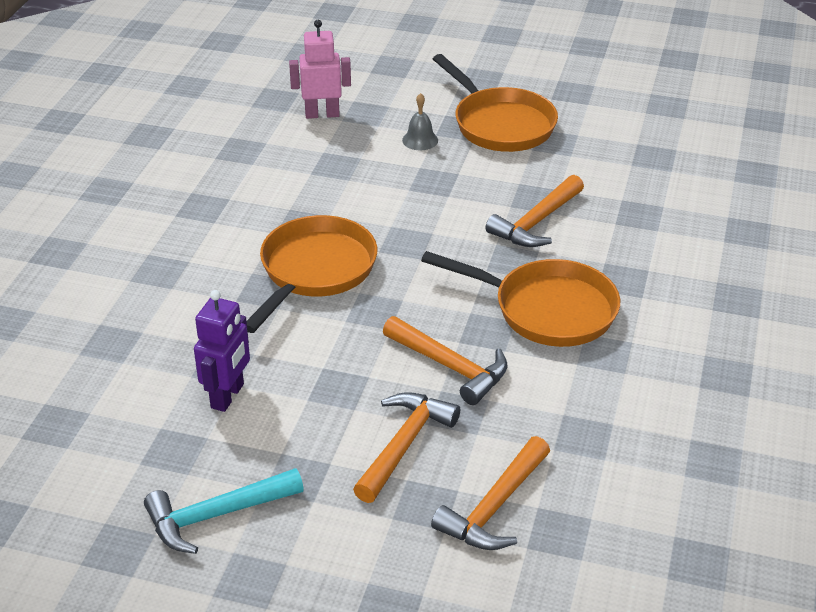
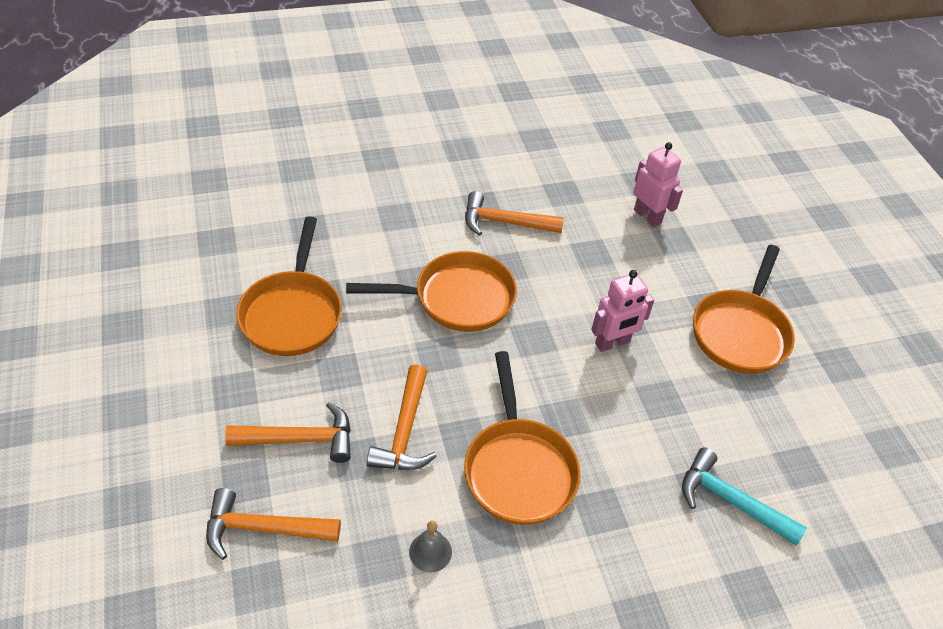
camera: 55 degrees right, 10 degrees up
(216, 515) = (174, 362): turquoise hammer -> turquoise hammer (730, 501)
(228, 396) = (292, 313): purple robot -> orange pan
(420, 140) = (669, 289): grey bell -> grey bell (430, 551)
(452, 198) = (612, 343): none -> pink robot
(536, 222) = (627, 414): orange hammer -> orange hammer (504, 222)

